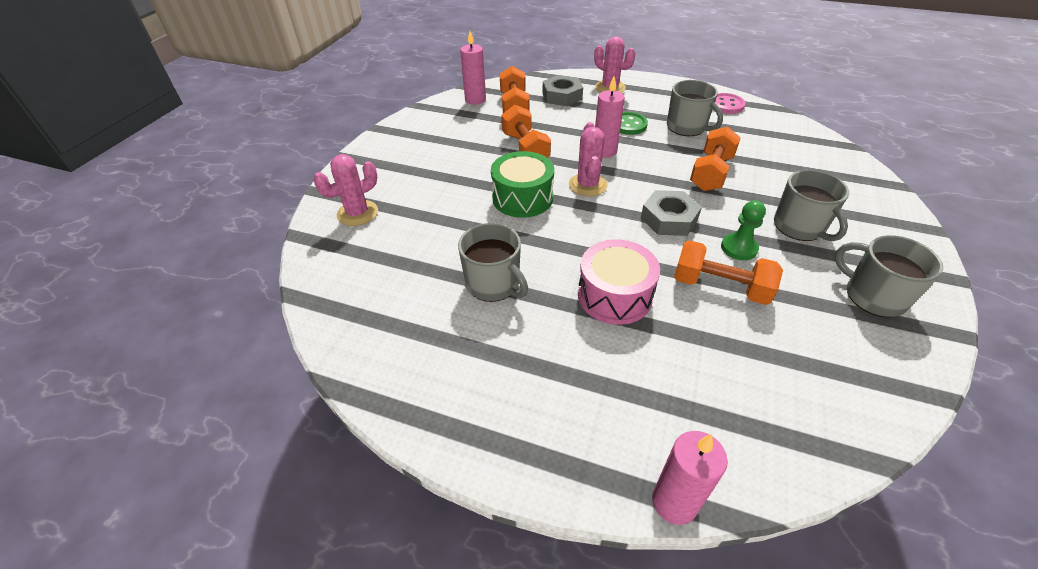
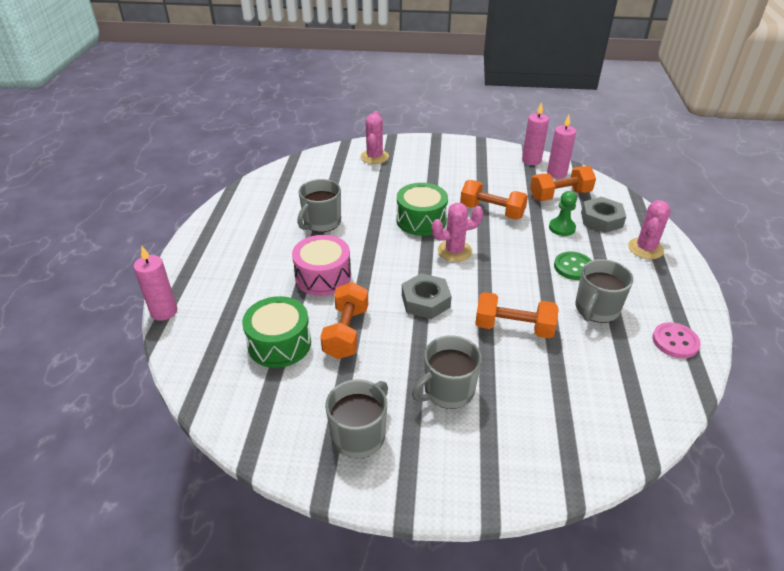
camera: 75 degrees right, 5 degrees down
(357, 213) = (374, 157): pink cactus -> pink cactus turned 60 degrees clockwise
(525, 149) = (492, 211): orange dumbbell -> orange dumbbell turned 60 degrees clockwise
(604, 151) = (514, 256): pink candle -> pink candle (531, 160)
(739, 248) = (400, 345): green pawn -> green pawn (562, 228)
(742, 351) = (279, 343): none -> green drum

